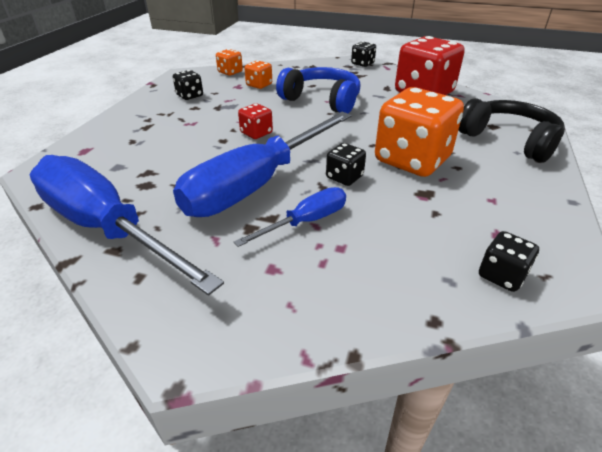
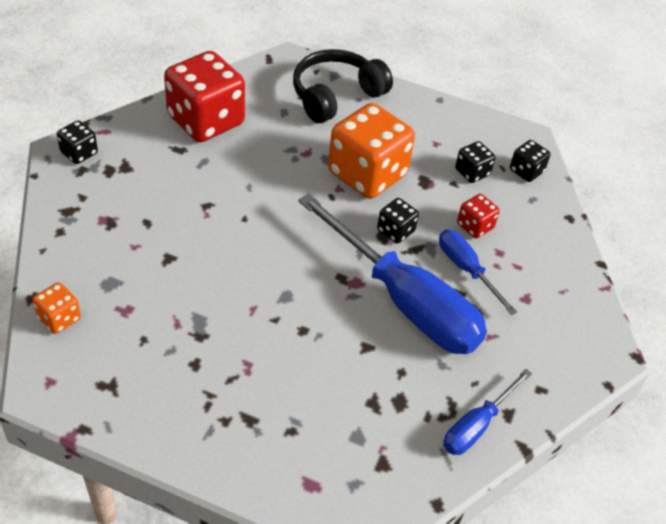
camera: 90 degrees left, 10 degrees up
(106, 228) = (477, 425): blue screwdriver -> blue screwdriver, size x0.49
(190, 96) = (149, 372): black dice -> black dice (472, 172)
(256, 133) = (290, 295): red dice -> red dice (475, 226)
(259, 85) = (129, 283): orange dice -> none
(322, 100) = (205, 219): blue headphones -> none

